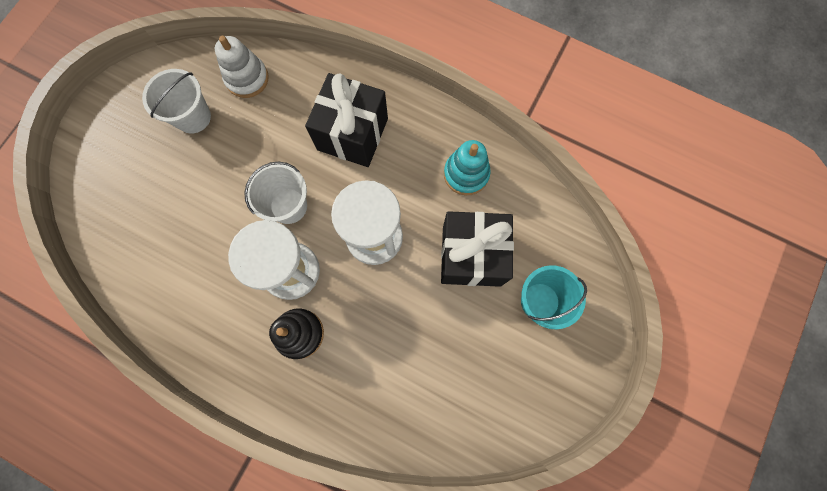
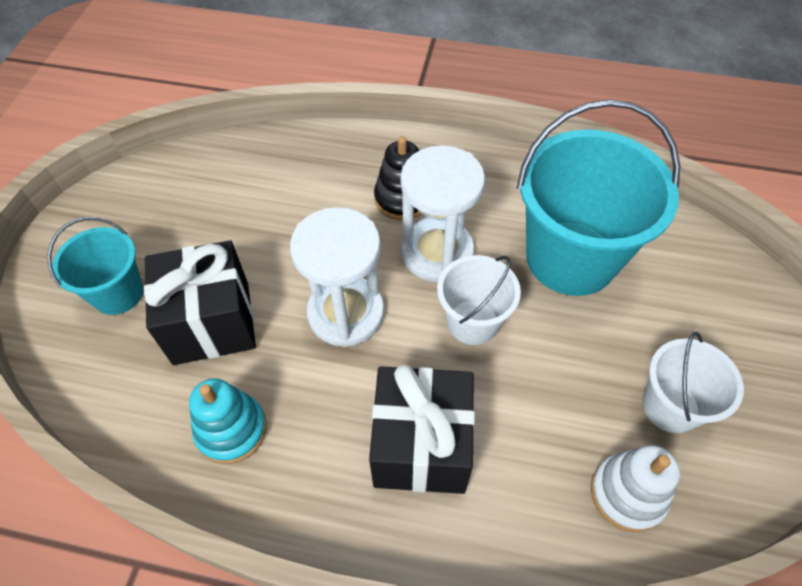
camera: 165 degrees right, 20 degrees down
(194, 238) = (571, 258): none -> turquoise bucket

